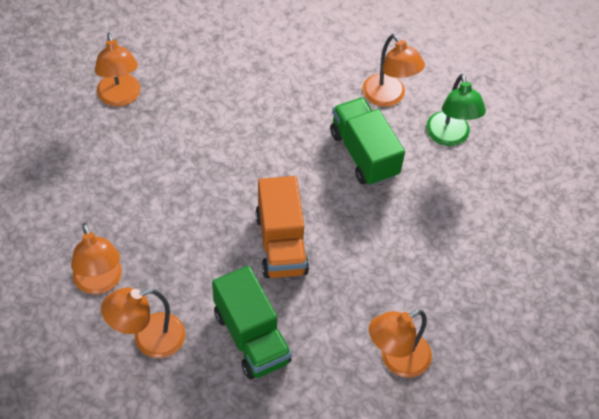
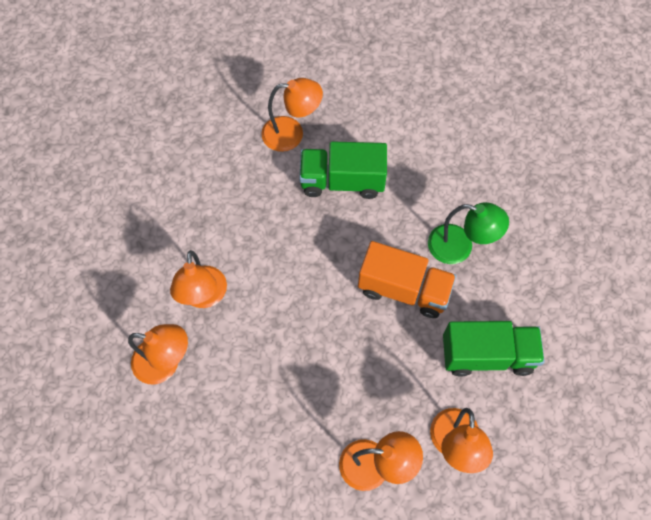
camera: 60 degrees left, 10 degrees up
(396, 360) = (552, 251): orange lamp -> orange lamp (204, 297)
(449, 137) = (357, 109): green lamp -> green lamp (459, 247)

